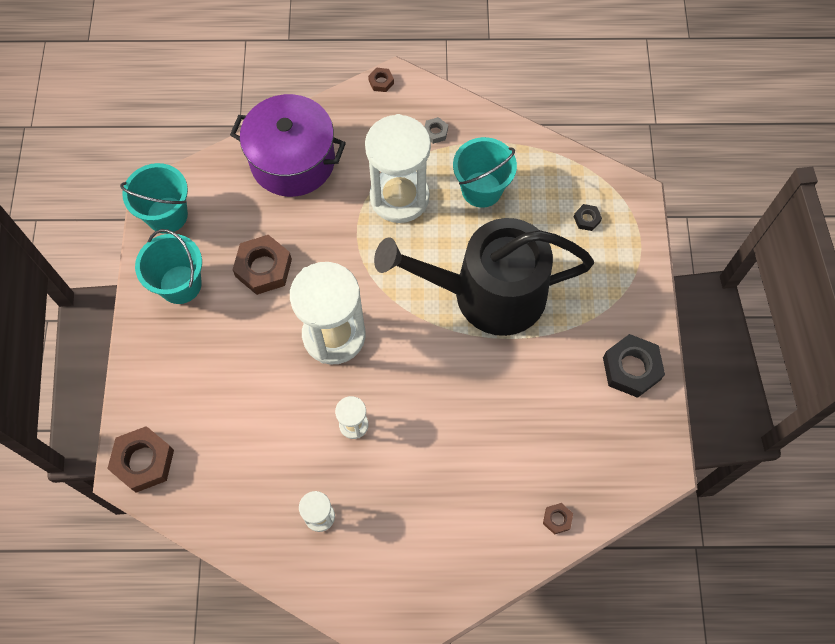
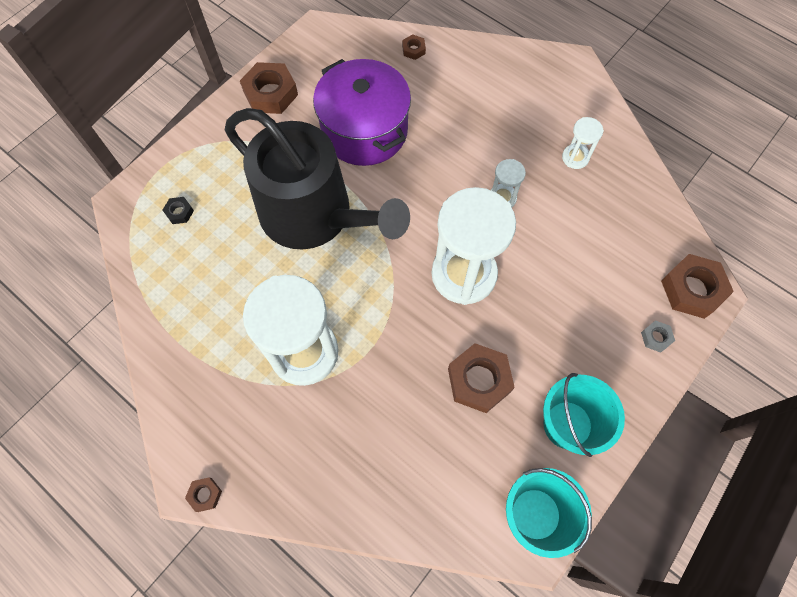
camera: 140 degrees left, 0 degrees up
(292, 160) = (367, 474): purple pot -> purple pot (364, 131)
(435, 132) = (212, 391): grey nut -> grey nut (656, 337)
(481, 189) = (230, 303): turquoise bucket -> none
(631, 368) = (270, 93): black nut -> brown nut

